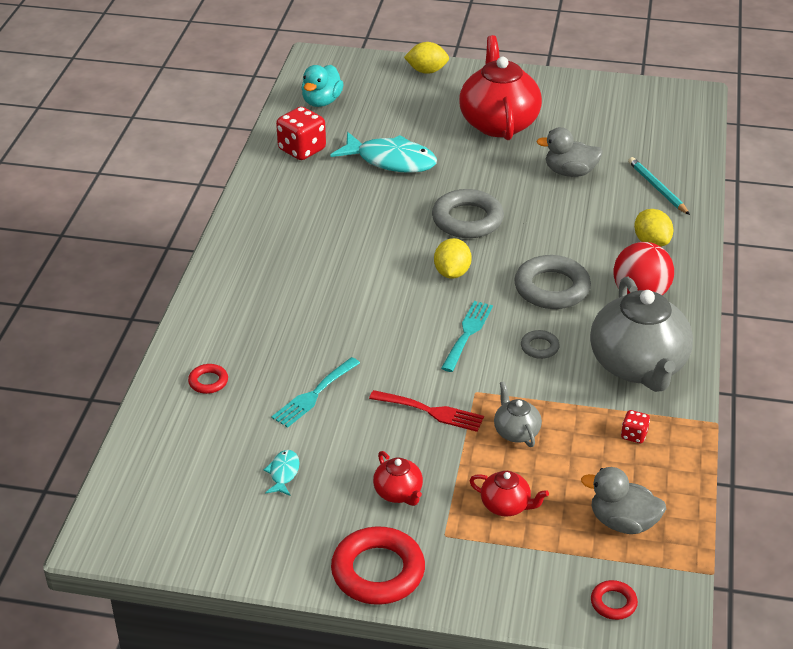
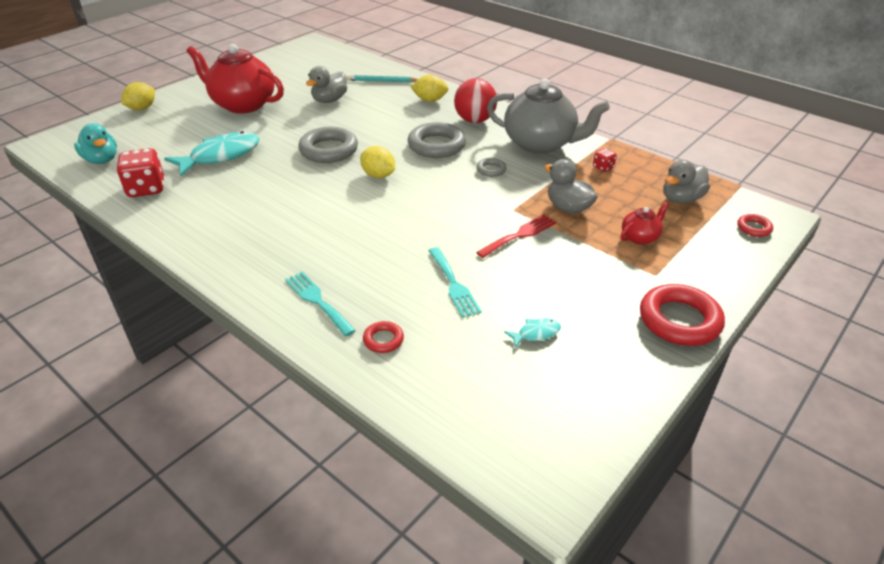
camera: 60 degrees left, 0 degrees up
(283, 473) = (536, 333): turquoise fish -> turquoise fish turned 120 degrees clockwise
(398, 493) = (598, 280): red teapot -> none
(467, 333) = (449, 191): turquoise fork -> turquoise fork (317, 301)
(516, 432) = (568, 208): grey teapot -> grey duck

